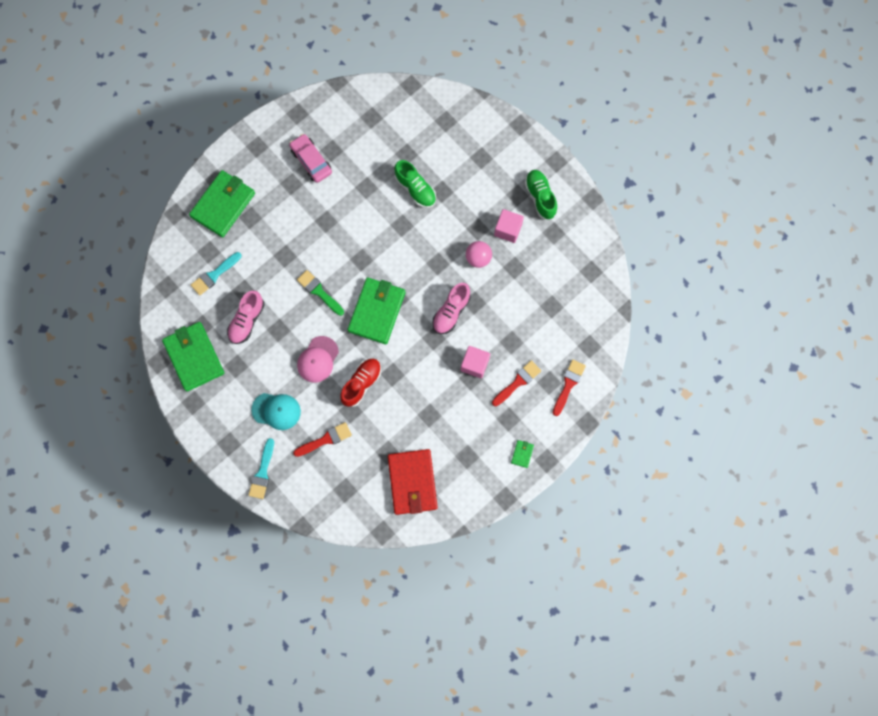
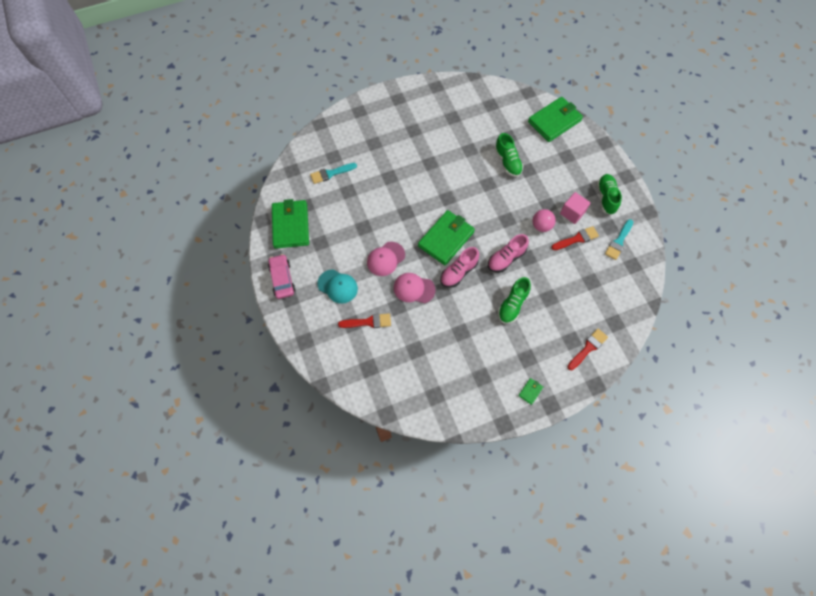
camera: 20 degrees right, 10 degrees down
(223, 205) = (357, 129): green wallet -> green wallet (554, 121)
(247, 320) = (342, 213): pink shoe -> pink shoe (458, 272)
(262, 472) = (307, 330): turquoise brush -> turquoise brush (618, 241)
(311, 161) = (434, 120): pink car -> pink car (282, 279)
(319, 291) = (406, 210): green brush -> none
(361, 383) = (414, 288): red shoe -> pink cap
(412, 482) = (427, 382): red wallet -> none
(474, 364) = (512, 305): pink cube -> green shoe
(518, 382) = (544, 331): red brush -> red brush (577, 239)

